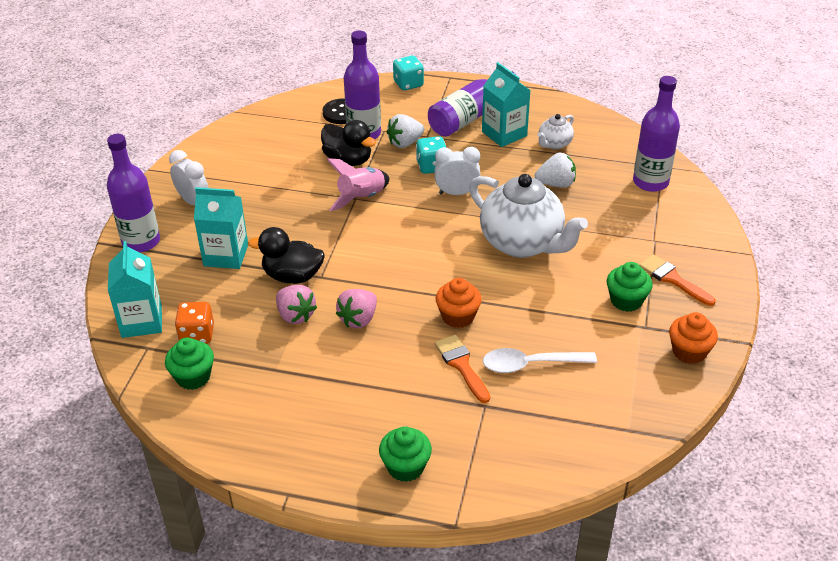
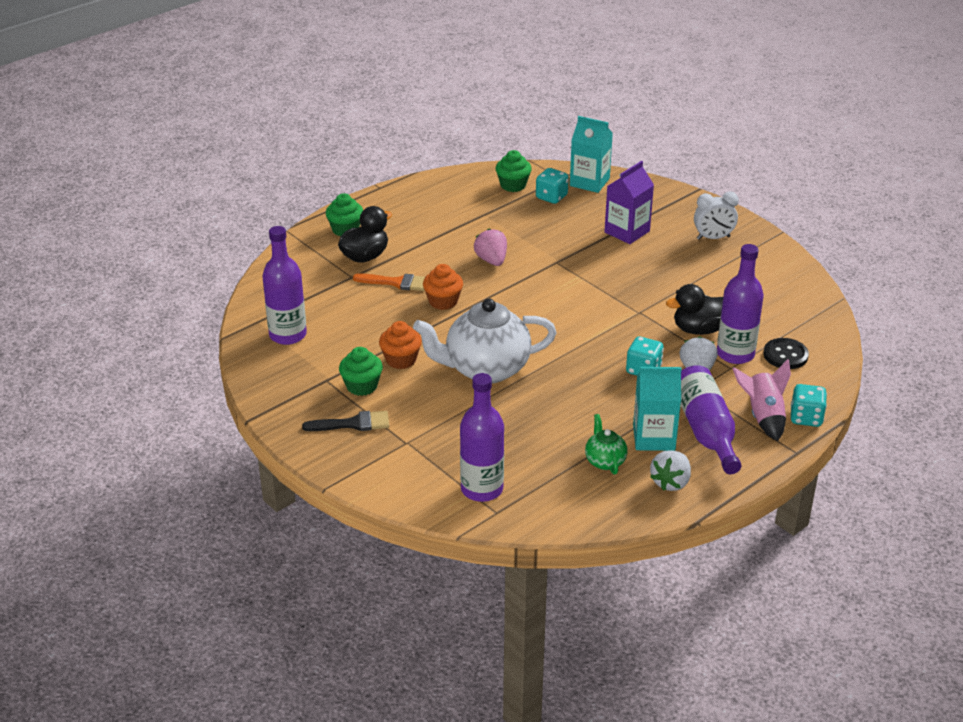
camera: 125 degrees right, 5 degrees down
(141, 242) = (682, 204): purple bottle -> purple bottle (288, 335)
(197, 335) = (551, 197): orange dice -> turquoise dice
(226, 255) = (627, 232): turquoise carton -> purple carton
(292, 276) = (570, 250): black duck -> black duck (365, 256)
(295, 315) = (526, 238): pink strawberry -> none
(361, 198) = (635, 315): pink rocket -> pink rocket (763, 416)
(457, 193) = (589, 366): white clock -> none
(530, 364) = (360, 310): white spoon -> none
(554, 144) = (605, 461): white teapot -> green teapot
(556, 184) = (542, 428): white strawberry -> white strawberry (670, 482)
(673, 279) = (352, 424): orange brush -> black brush
(689, 352) = (278, 386): orange cupcake -> orange cupcake (401, 360)

